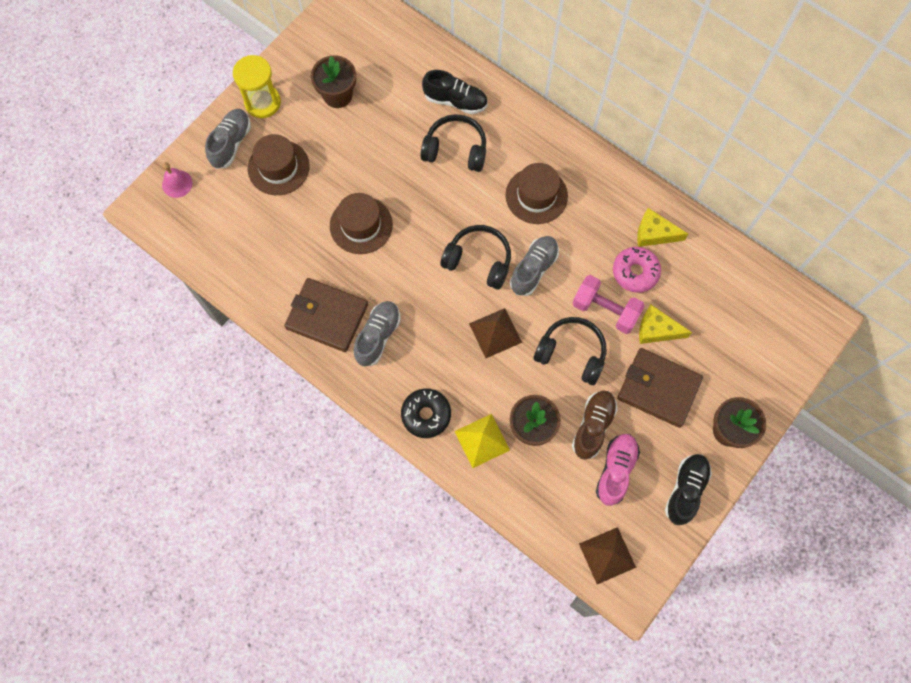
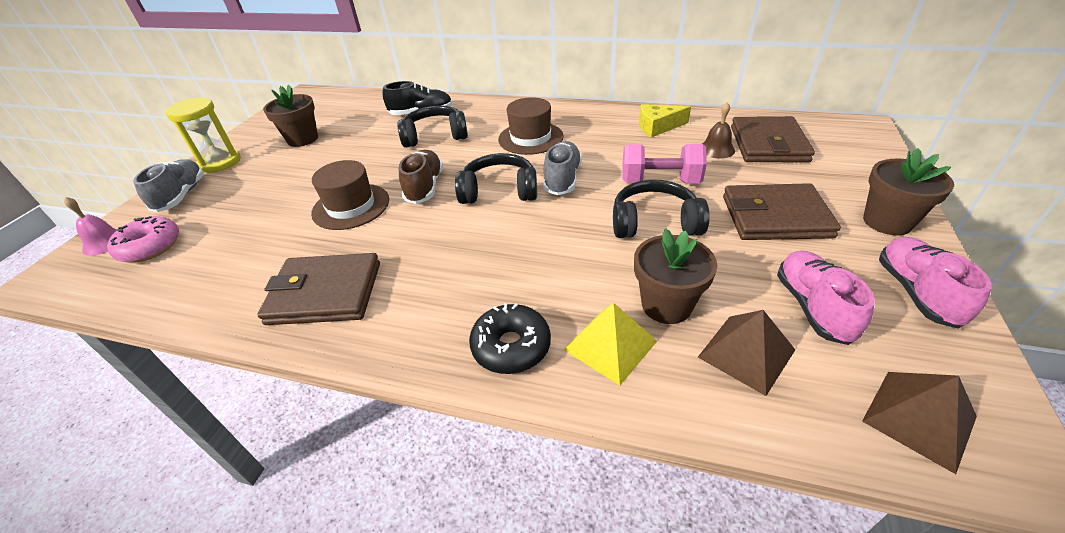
camera: 20 degrees left, 30 degrees down
(278, 167) = (241, 196): brown hat -> none
(378, 336) = (404, 288): grey shoe -> none
(495, 333) = (554, 236): brown pyramid -> brown pyramid (746, 353)
(593, 426) = (739, 274): brown shoe -> brown shoe (425, 187)
(635, 272) = (664, 151): pink donut -> pink donut (150, 247)
(656, 330) = (724, 178): yellow cheese -> none
(679, 291) = (716, 149): none -> brown bell
(685, 490) = (916, 292): black shoe -> pink shoe
(725, 305) = (768, 144): none -> brown wallet

